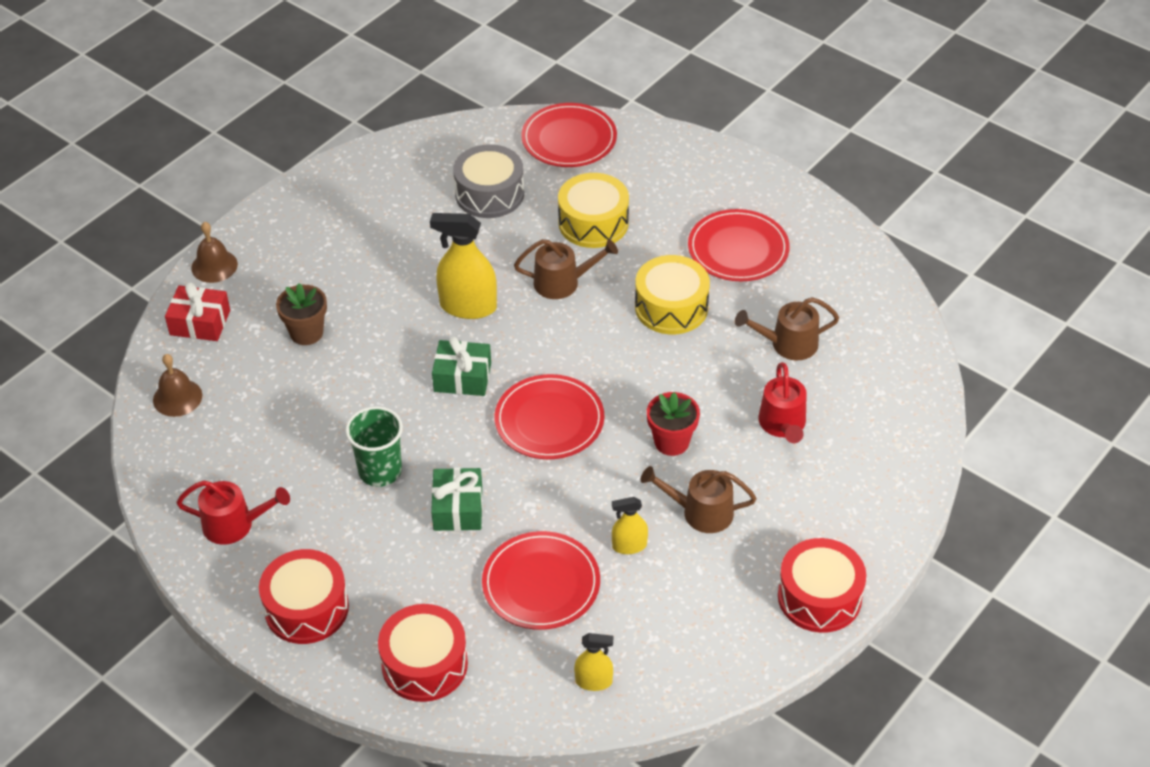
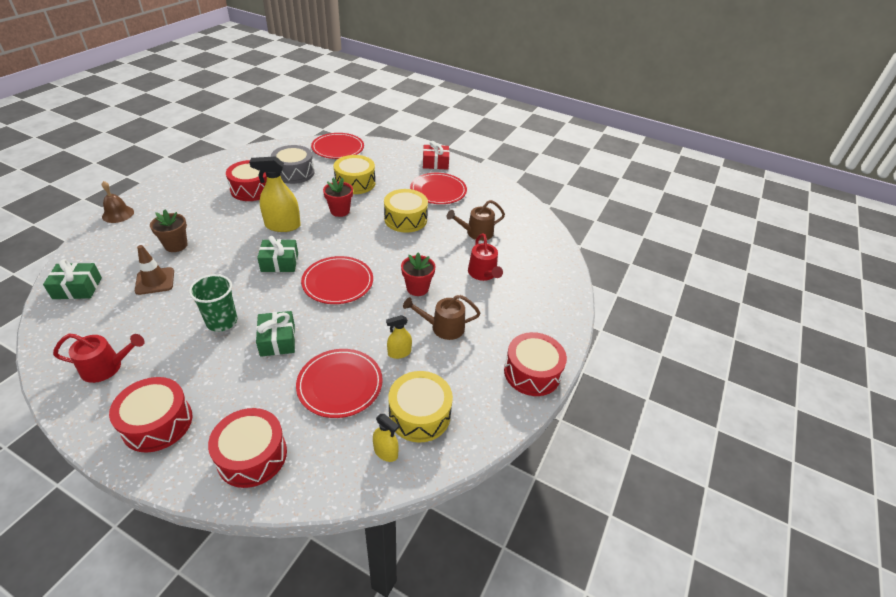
camera: 15 degrees left, 5 degrees down
(177, 397) = (77, 288): brown bell -> green gift
(200, 322) = (102, 244): red gift -> red gift (435, 163)
(282, 395) = (155, 281): none -> brown traffic cone
(419, 227) = (252, 189): none -> red drum
(562, 282) = (340, 211): brown watering can -> red flower pot
(593, 681) = (385, 452): yellow spray bottle -> yellow spray bottle turned 45 degrees clockwise
(645, 638) = (419, 415): none -> yellow drum

